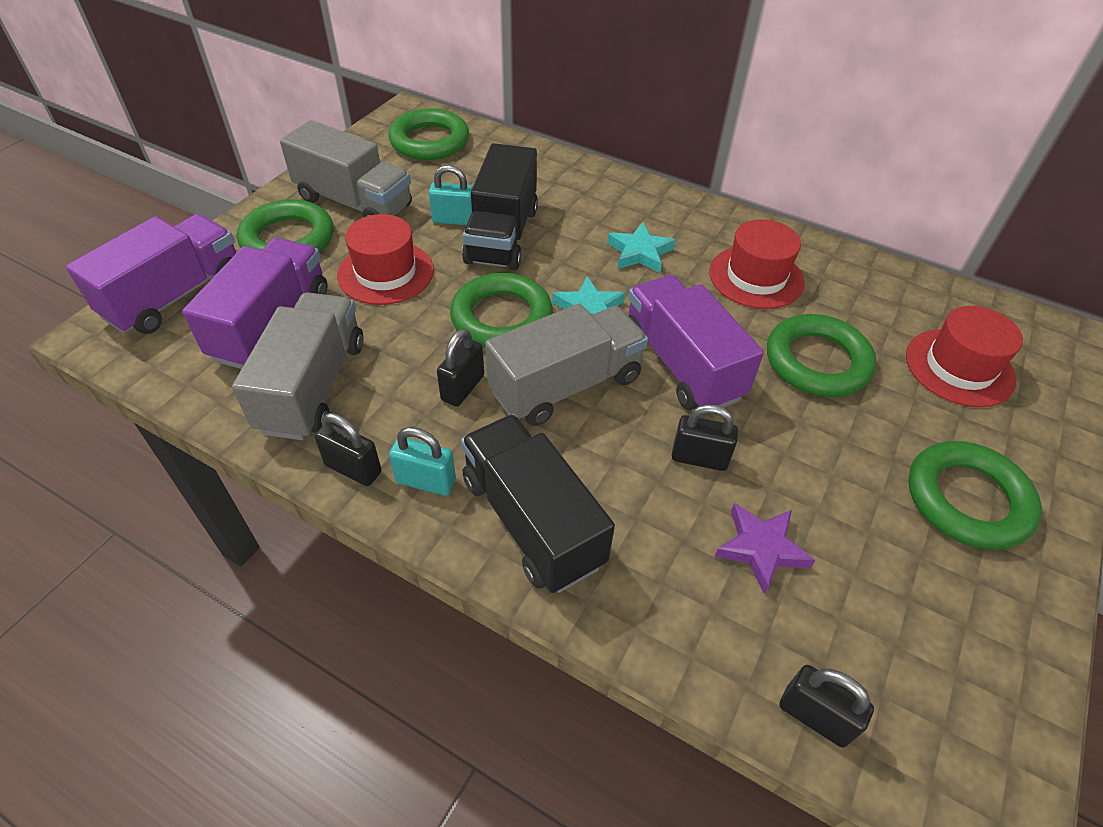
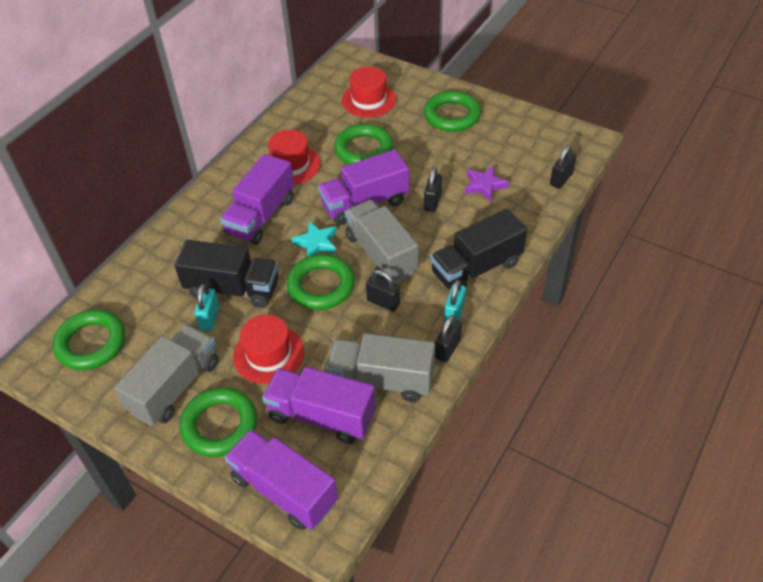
camera: 85 degrees left, 0 degrees up
(639, 252) = (261, 216): turquoise star -> purple truck

